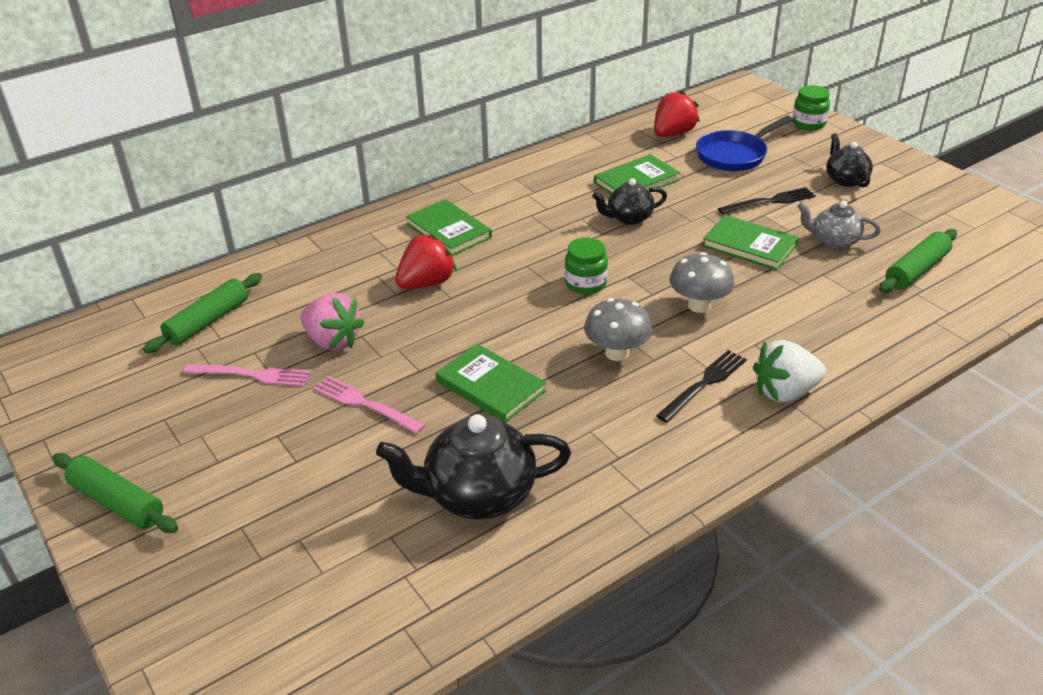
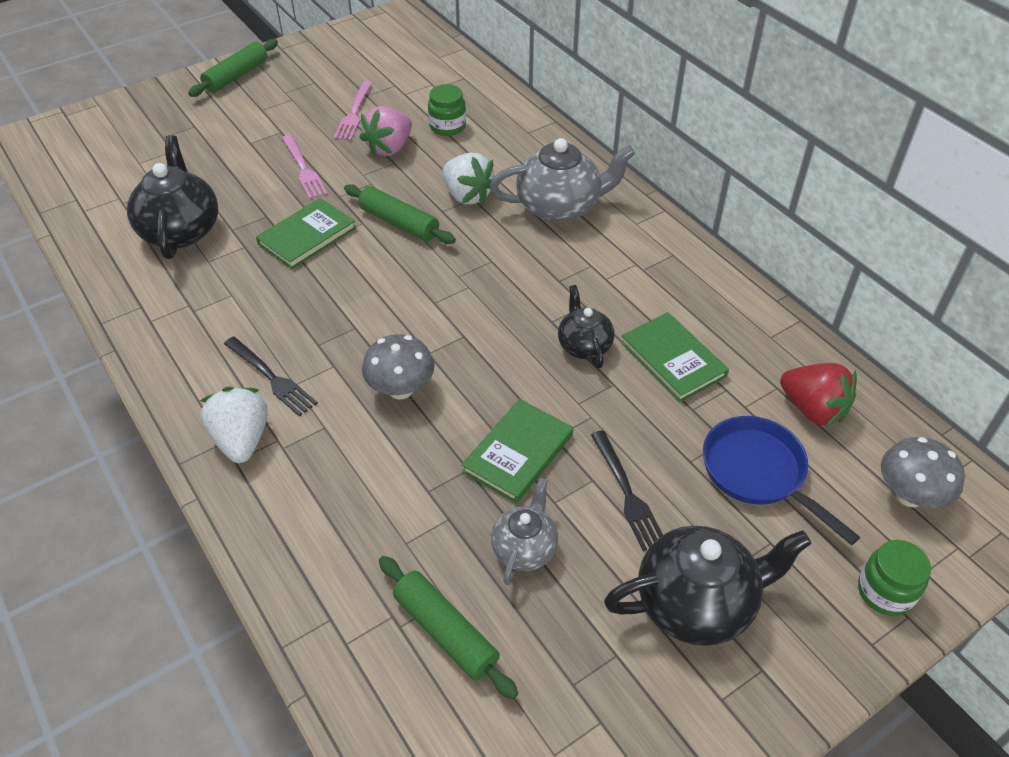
camera: 90 degrees right, 10 degrees up
(208, 321) = (427, 85): green rolling pin -> green rolling pin (399, 223)
(364, 404) = (304, 169): pink fork -> pink fork turned 120 degrees clockwise
(426, 283) = (467, 195): red strawberry -> white strawberry
(448, 230) = (560, 207): green book -> grey teapot
(585, 284) = (453, 302): green jar -> green jar (447, 126)
(617, 353) = (334, 318): grey mushroom -> grey mushroom (909, 495)
(845, 180) = (697, 603): black teapot -> black teapot, size x1.72

